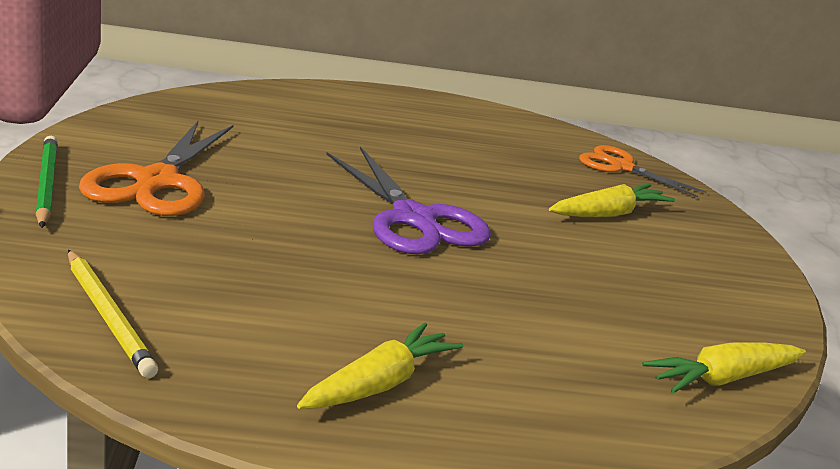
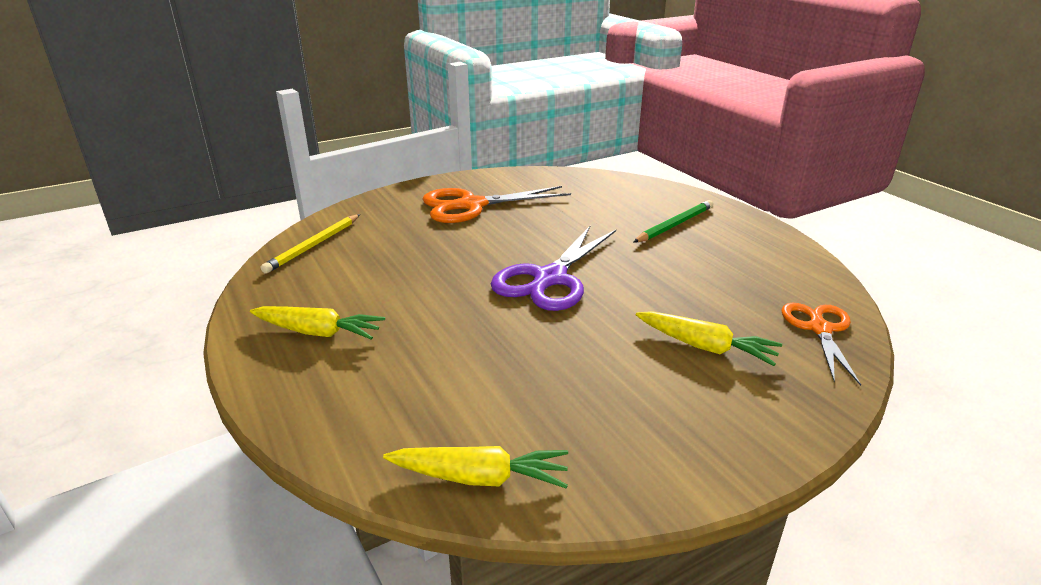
camera: 65 degrees right, 5 degrees up
(46, 185) = (426, 189): green pencil -> green pencil (674, 224)
(722, 379) = (480, 477): yellow carrot -> yellow carrot turned 150 degrees clockwise

